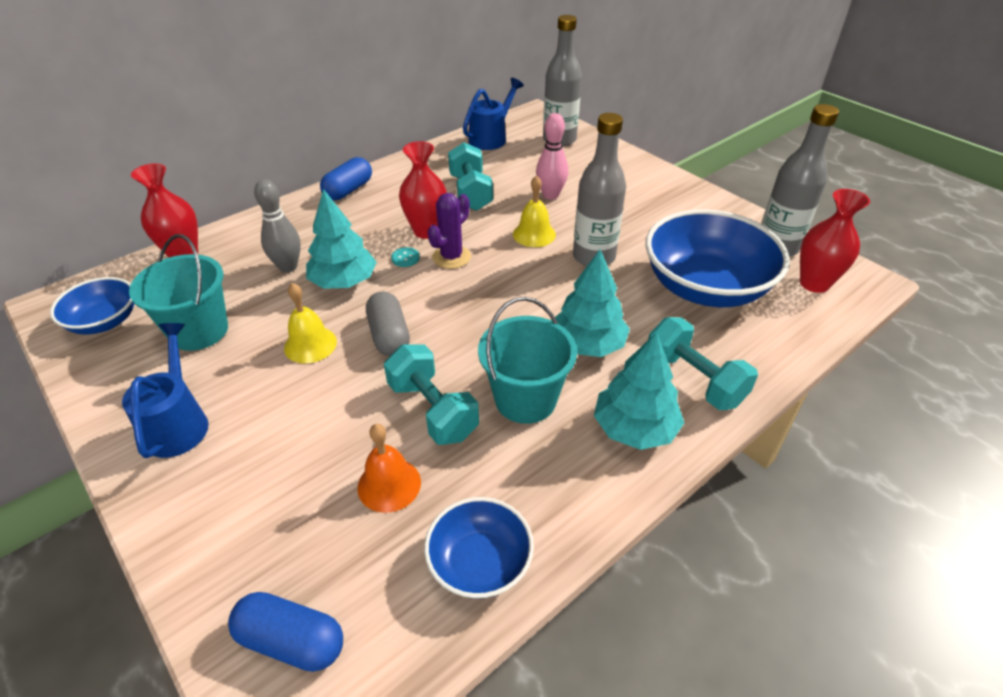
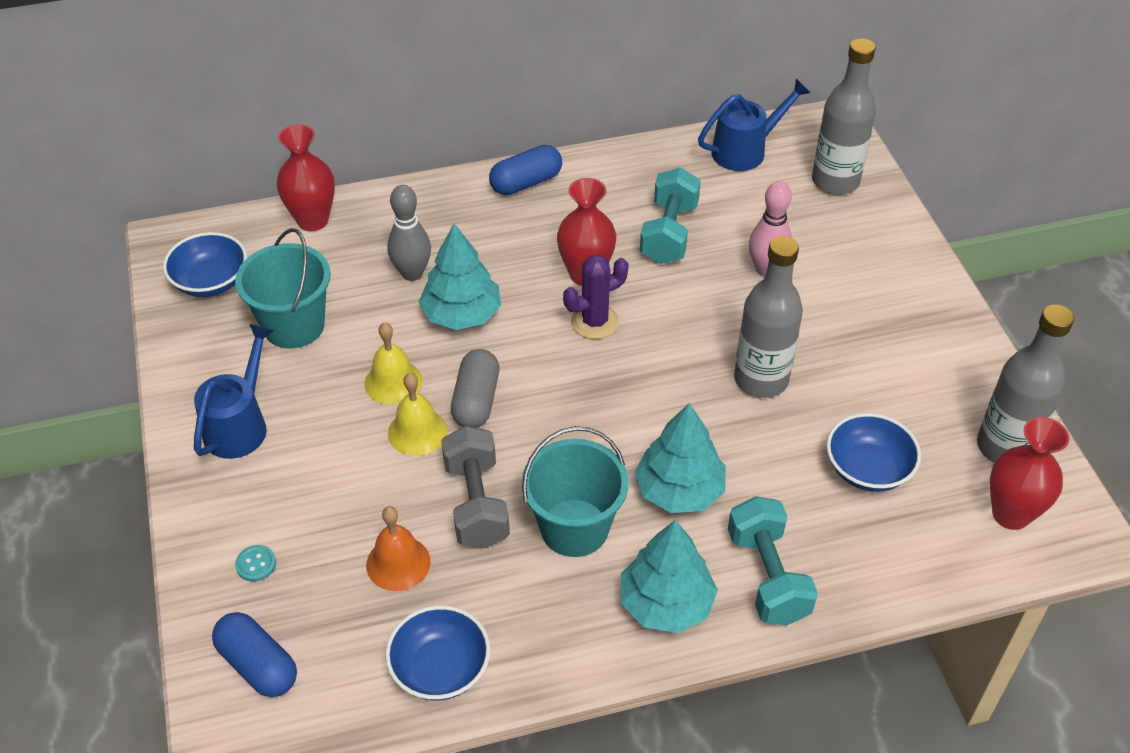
camera: 25 degrees right, 5 degrees up
(405, 258) = (542, 305): turquoise button -> turquoise button (256, 564)
(433, 410) = (476, 503): turquoise dumbbell -> grey dumbbell
(534, 234) = (709, 322): yellow bell -> yellow bell (417, 432)
(705, 287) = (868, 469): blue bowl -> blue bowl, size x0.54

